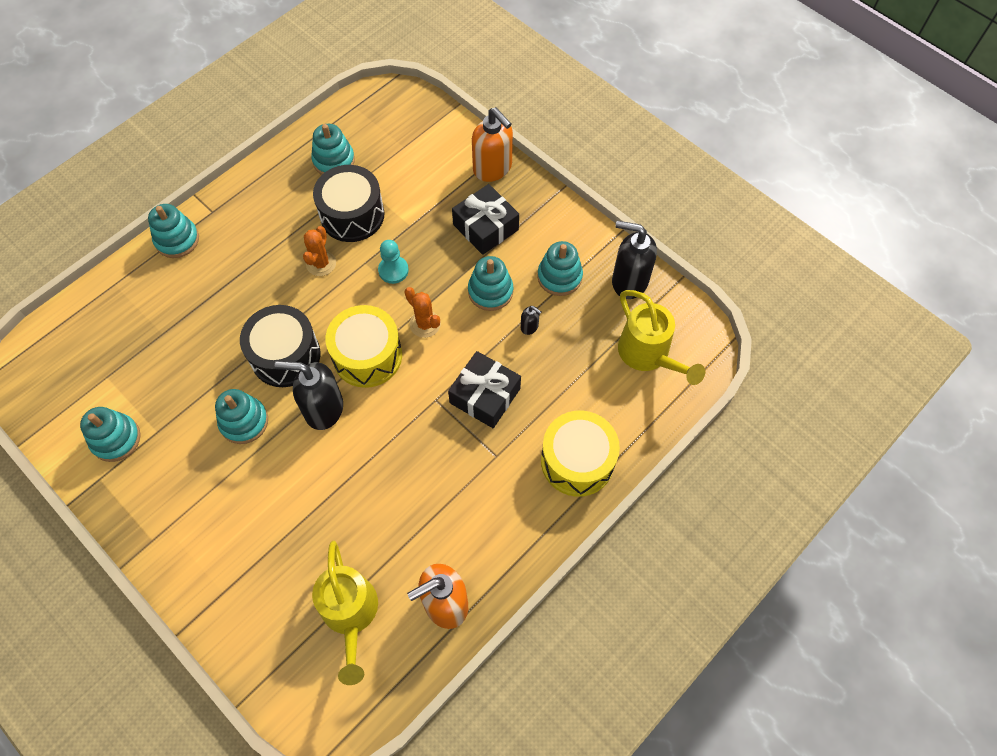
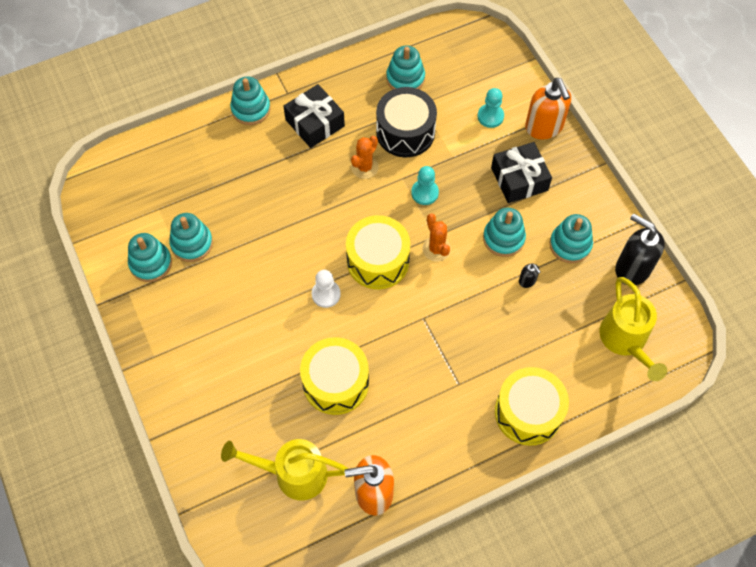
camera: 20 degrees right, 0 degrees up
(244, 421) = (257, 283): turquoise stacking toy -> turquoise stacking toy (192, 243)
(285, 355) = (309, 238): black drum -> none
(323, 409) = (326, 294): black soap dispenser -> white pawn
(350, 615) = (293, 474): yellow watering can -> yellow watering can turned 90 degrees clockwise
(365, 499) = (335, 383): none -> yellow drum
(435, 173) = (490, 116): none -> turquoise pawn
(485, 395) = (467, 328): black gift -> black gift (315, 123)

